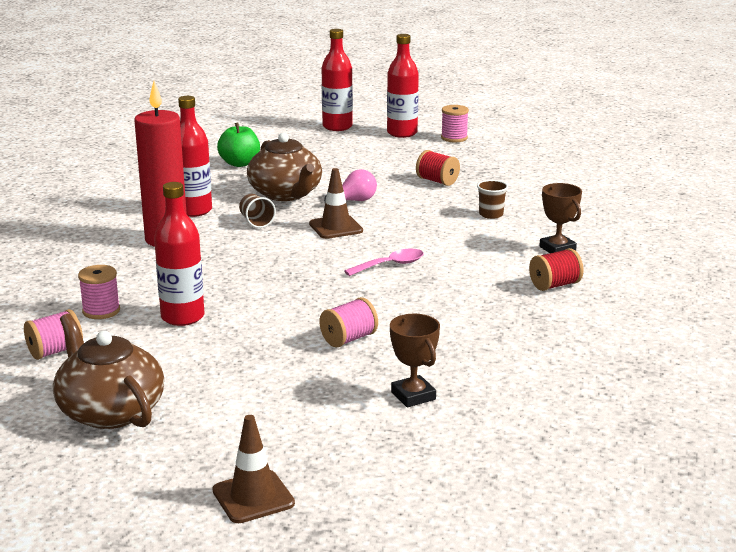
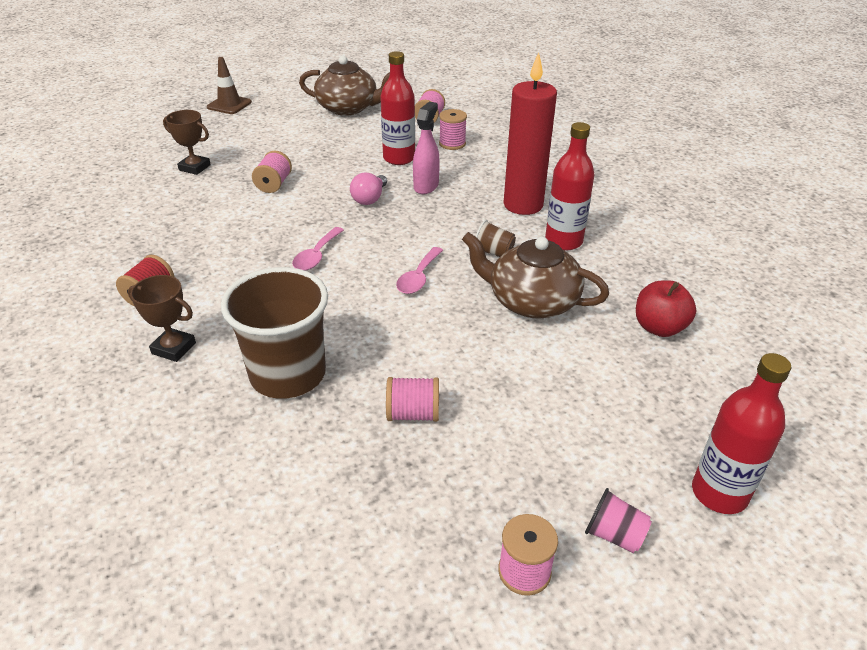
camera: 140 degrees right, 15 degrees up
(210, 282) = (426, 186): none -> pink spray bottle
(240, 163) = (659, 327): green apple -> red apple
(336, 227) = (418, 278): brown traffic cone -> pink spoon
(354, 201) = (454, 324): pink light bulb -> pink light bulb (370, 199)
(402, 133) = (614, 535): red bottle -> pink cup
(437, 181) = (413, 414): red spool -> pink spool
(491, 214) = (288, 374): brown cup -> brown cup, size x2.39

